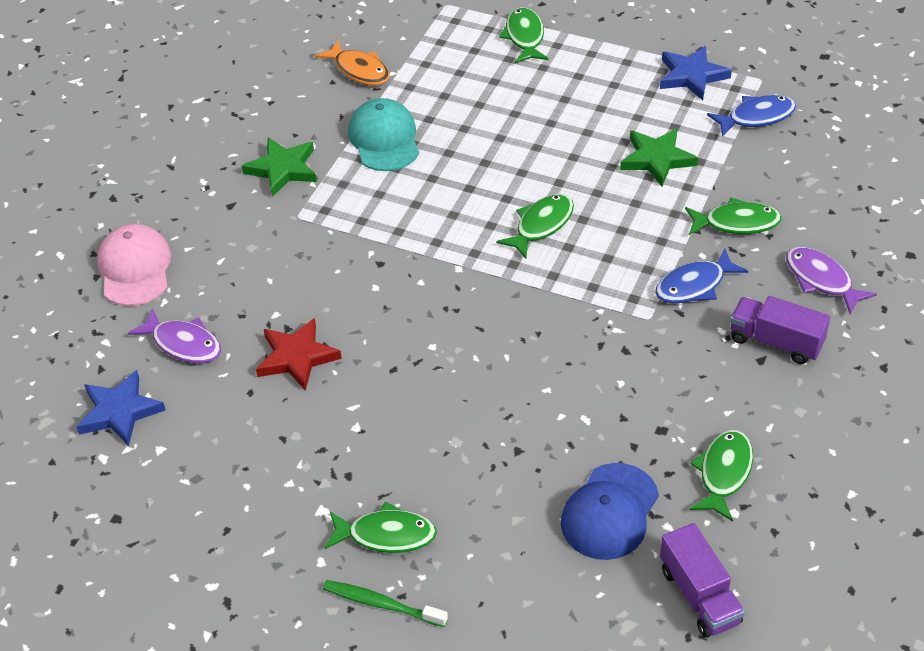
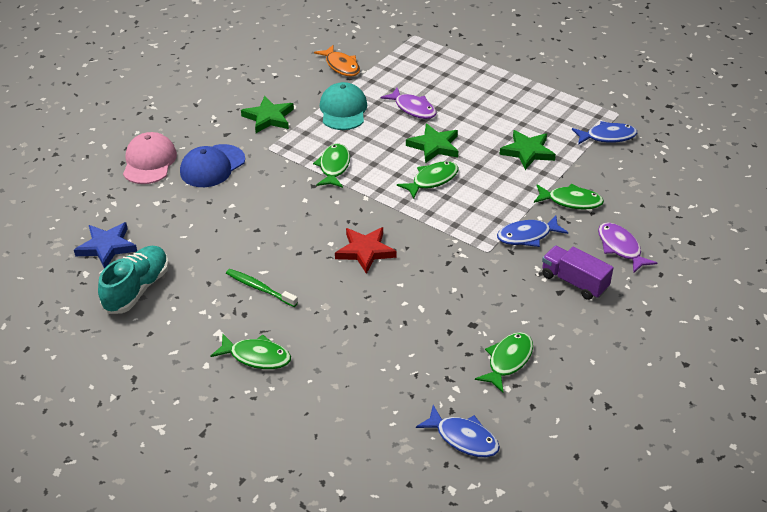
camera: 10 degrees right, 5 degrees down
(183, 344) = (164, 213): purple fish -> purple fish (413, 108)
(185, 467) = (137, 289): none -> turquoise shoe
(297, 357) = (236, 234): red star -> red star (365, 251)
(381, 604) = (237, 400): green toothbrush -> green toothbrush (259, 288)
(524, 37) = (461, 62): green fish -> green fish (334, 167)
(528, 172) = (434, 146): none -> green star
(609, 512) = (417, 371): blue cap -> blue cap (212, 166)
(692, 76) = (569, 104): blue star -> none
(699, 596) = (463, 438): purple truck -> blue fish

